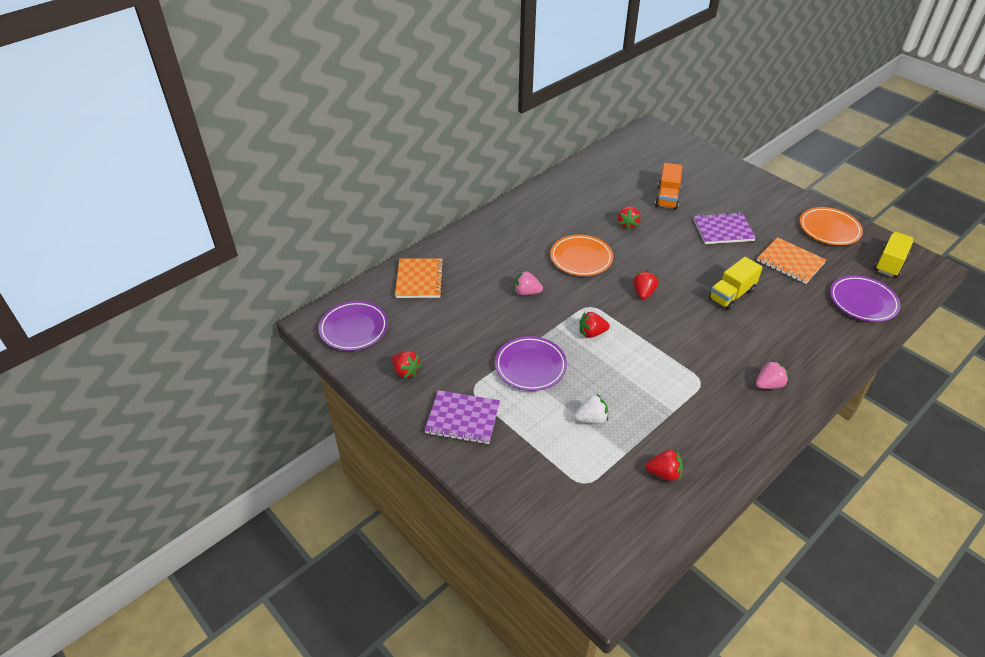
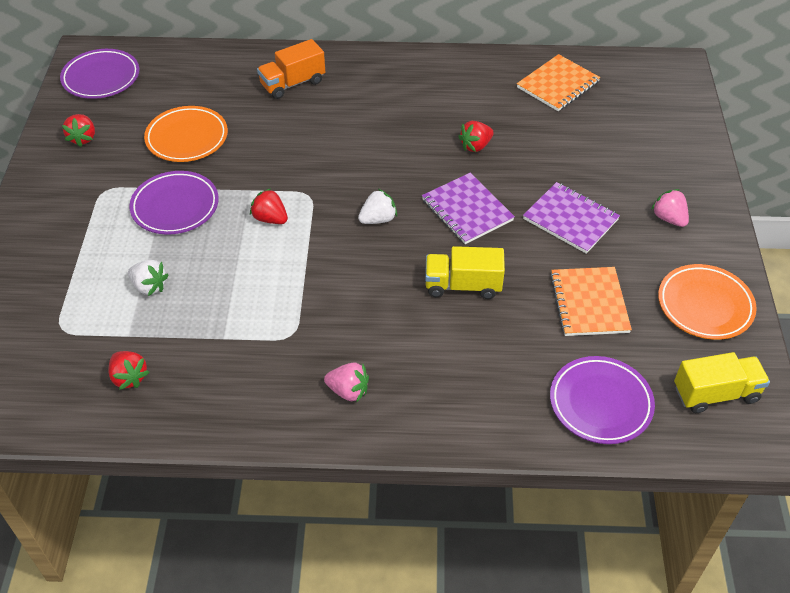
camera: 45 degrees right, 5 degrees up
(420, 279) = (209, 72): orange notebook -> orange notebook (558, 85)
(462, 419) = (62, 206): purple notebook -> purple notebook (467, 210)
(526, 292) = (275, 143): pink strawberry -> pink strawberry (669, 218)
(581, 258) = (374, 147): orange plate -> orange plate (187, 138)
(643, 293) = (378, 219): red strawberry -> white strawberry
(667, 197) = (565, 147): orange truck -> orange truck (292, 83)

